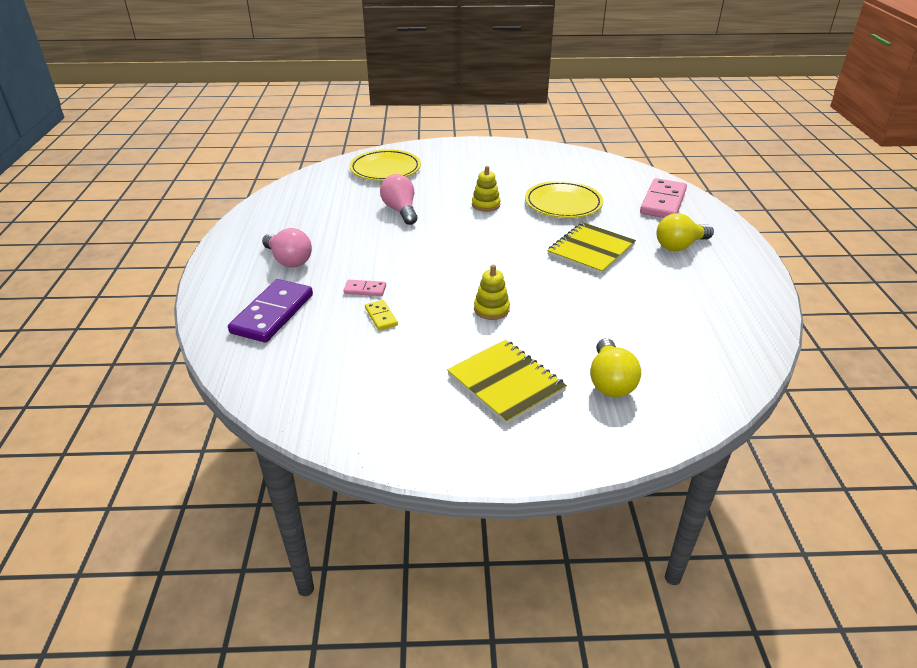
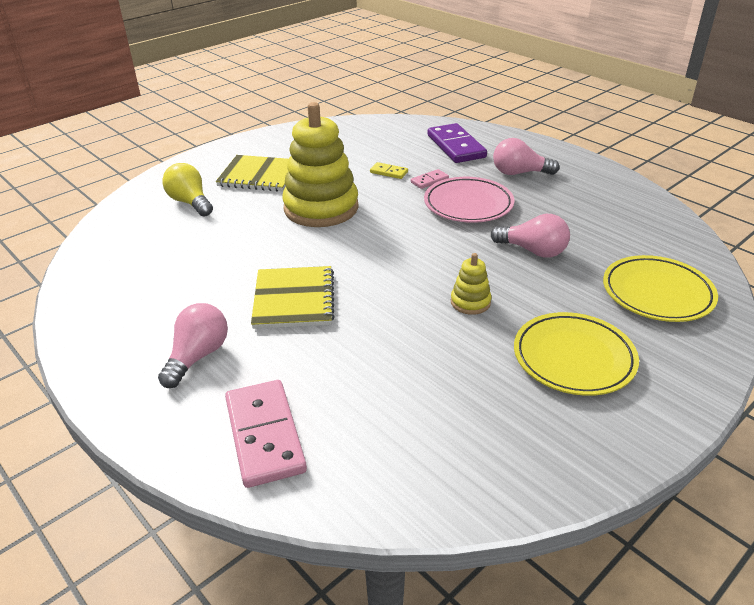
camera: 140 degrees right, 0 degrees up
(377, 255) = (468, 204): none -> pink plate
(491, 309) = (321, 208): yellow stacking toy -> yellow stacking toy, size x2.27
(563, 204) = (391, 352): yellow plate -> yellow plate (573, 358)
(680, 246) = (198, 356): yellow light bulb -> pink light bulb

